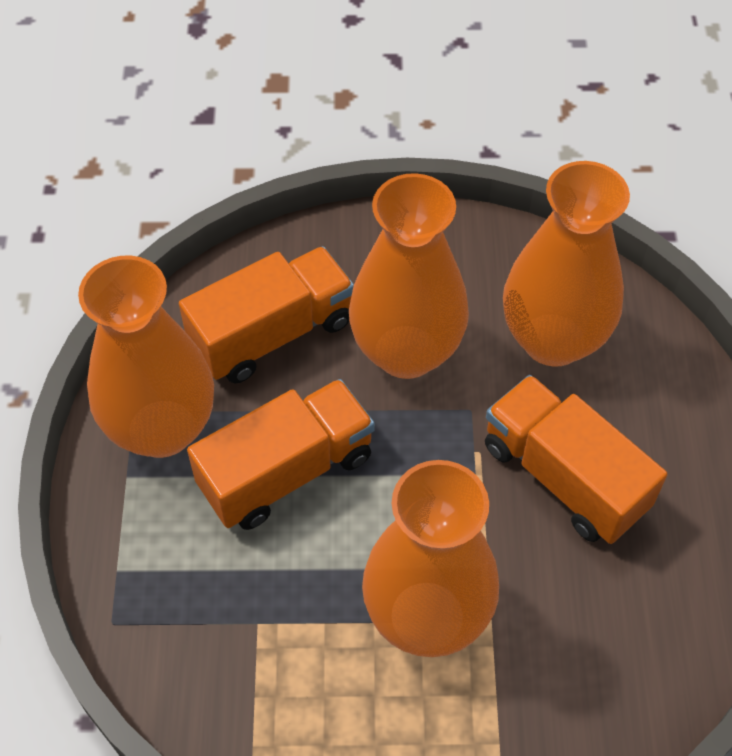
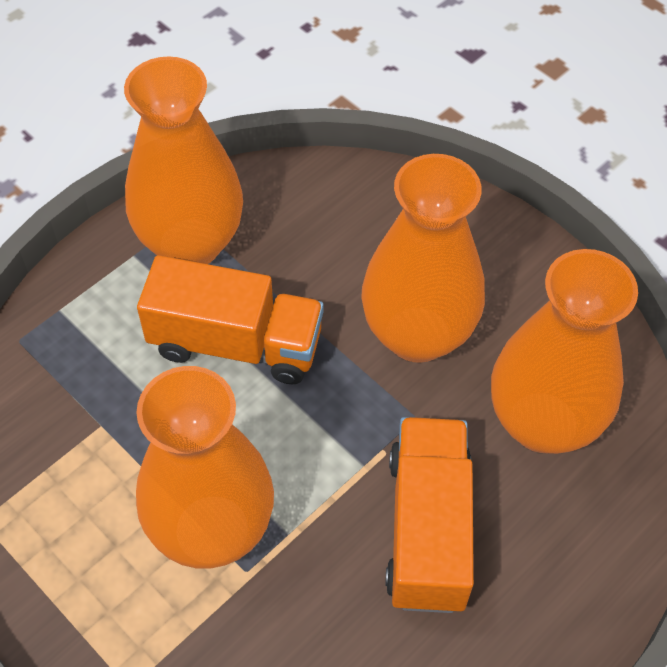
camera: 45 degrees right, 0 degrees up
(272, 334) = (337, 241): orange truck -> none

